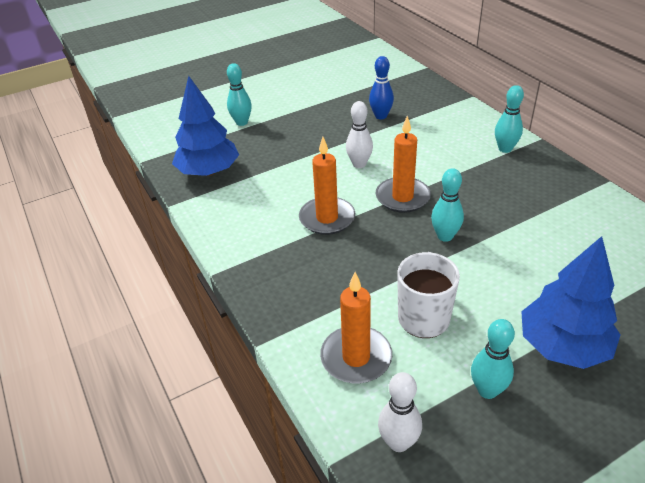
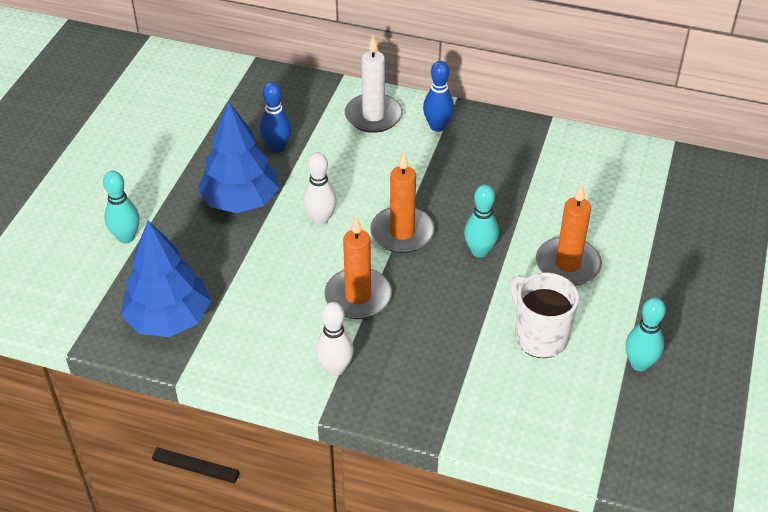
camera: 45 degrees left, 5 degrees up
(356, 357) = (526, 405): orange candle -> orange candle (568, 264)
(398, 442) = (623, 445): white bowling pin -> white bowling pin (335, 368)
(465, 125) = (373, 116): none -> white candle
(505, 149) = (437, 126): turquoise bowling pin -> blue bowling pin
(563, 346) = (654, 294): blue tree -> blue tree (241, 201)

